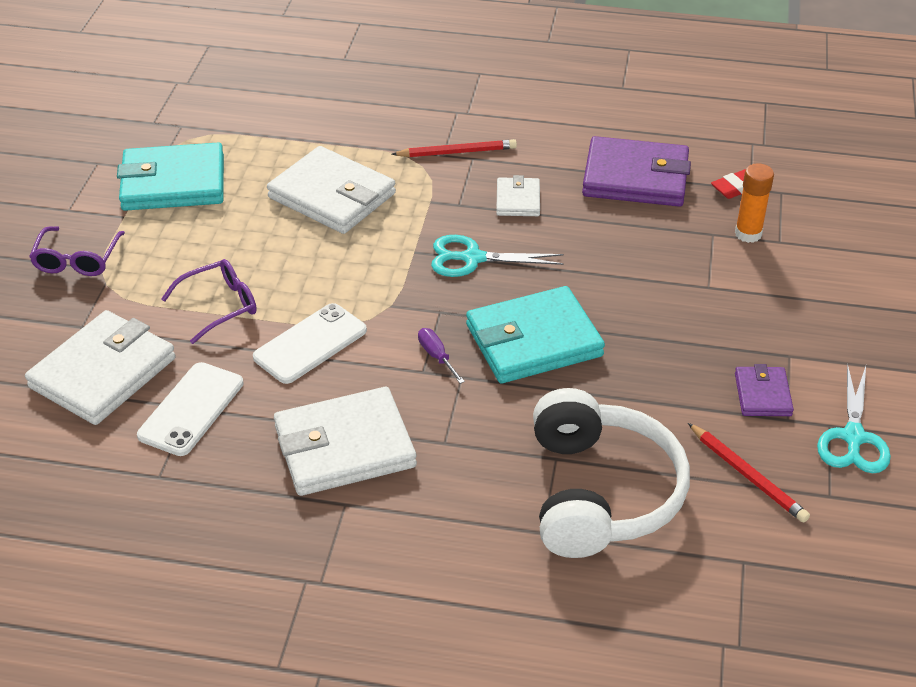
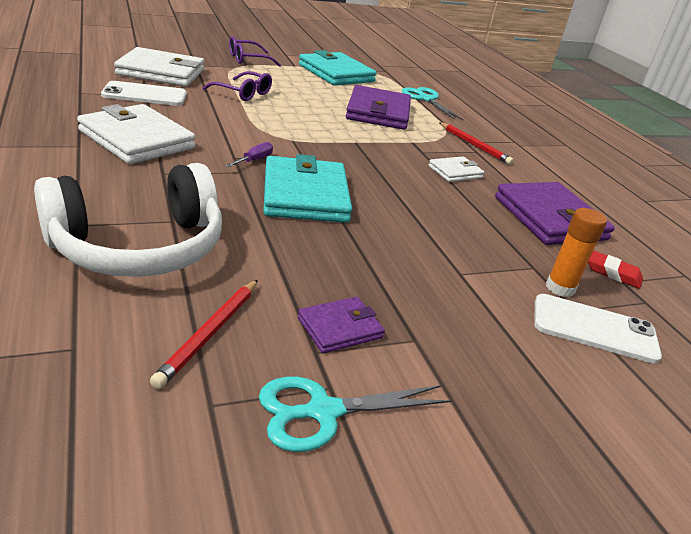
camera: 55 degrees right, 10 degrees down
(310, 344) = (231, 120): white phone -> white phone (594, 329)
(332, 196) = (378, 112): white wallet -> purple wallet
(472, 258) = (372, 162): turquoise scissors -> turquoise scissors (426, 99)
(533, 340) = (305, 195): turquoise wallet -> turquoise wallet turned 45 degrees clockwise

